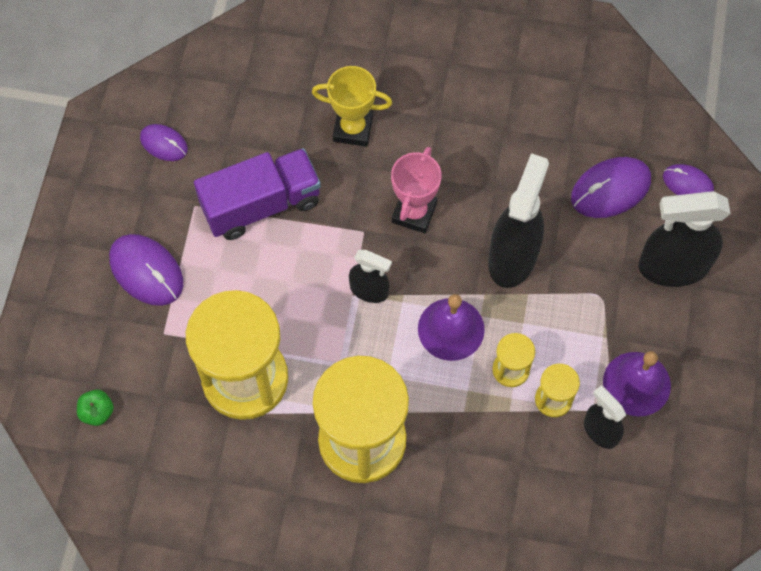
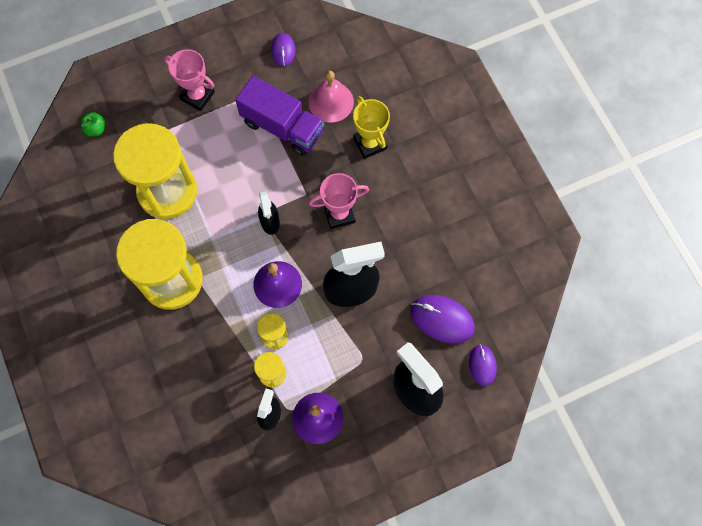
camera: 55 degrees right, 5 degrees up
(146, 271) = (197, 96): purple mouse -> pink trophy
(270, 136) = (331, 102): none -> pink bell

